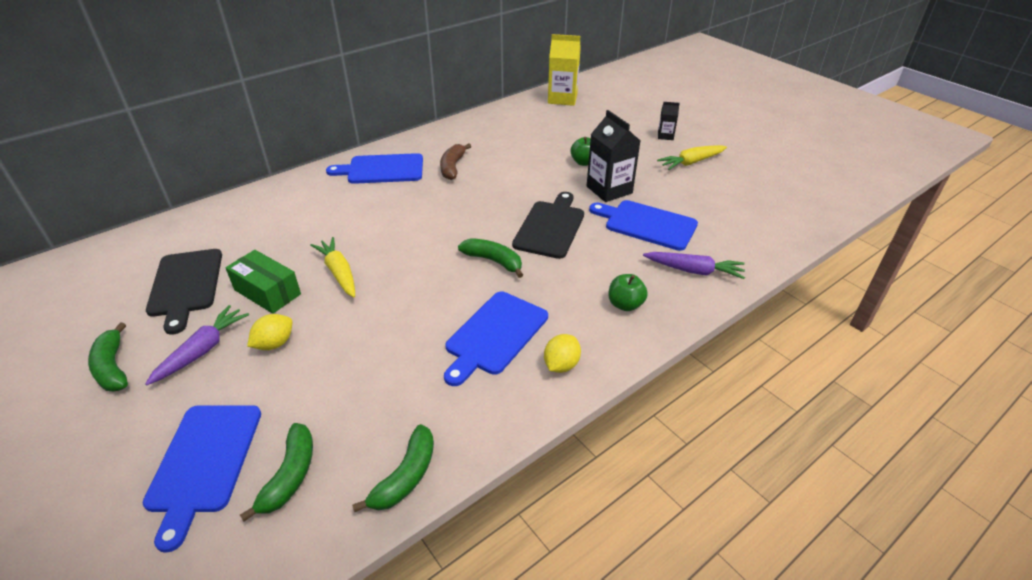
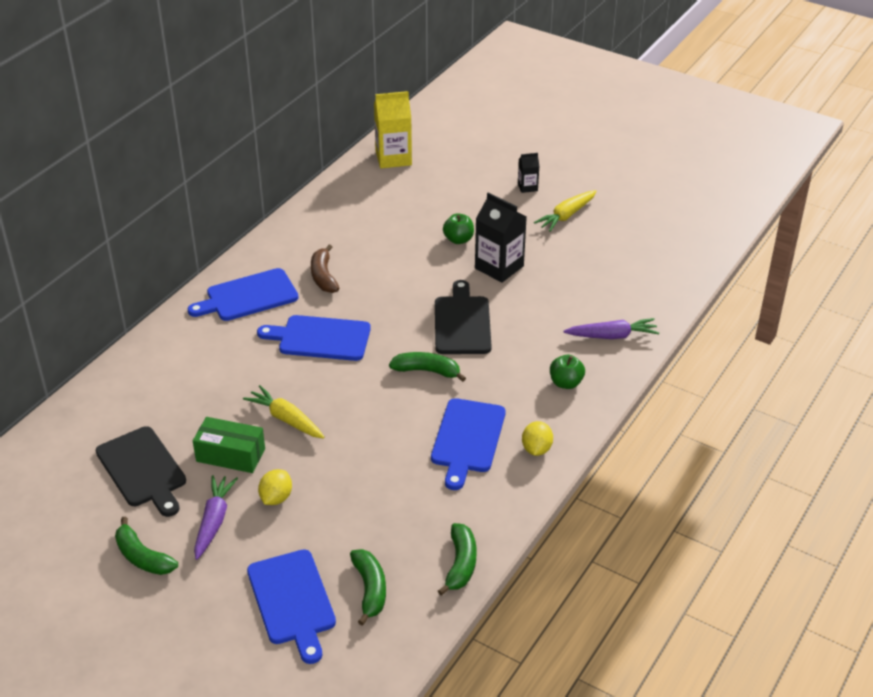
camera: 20 degrees left, 0 degrees up
(647, 224) = (551, 298): blue cutting board -> blue cutting board (320, 338)

